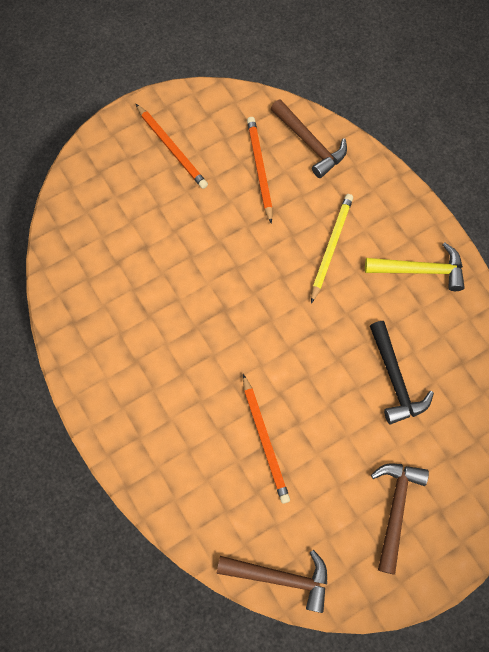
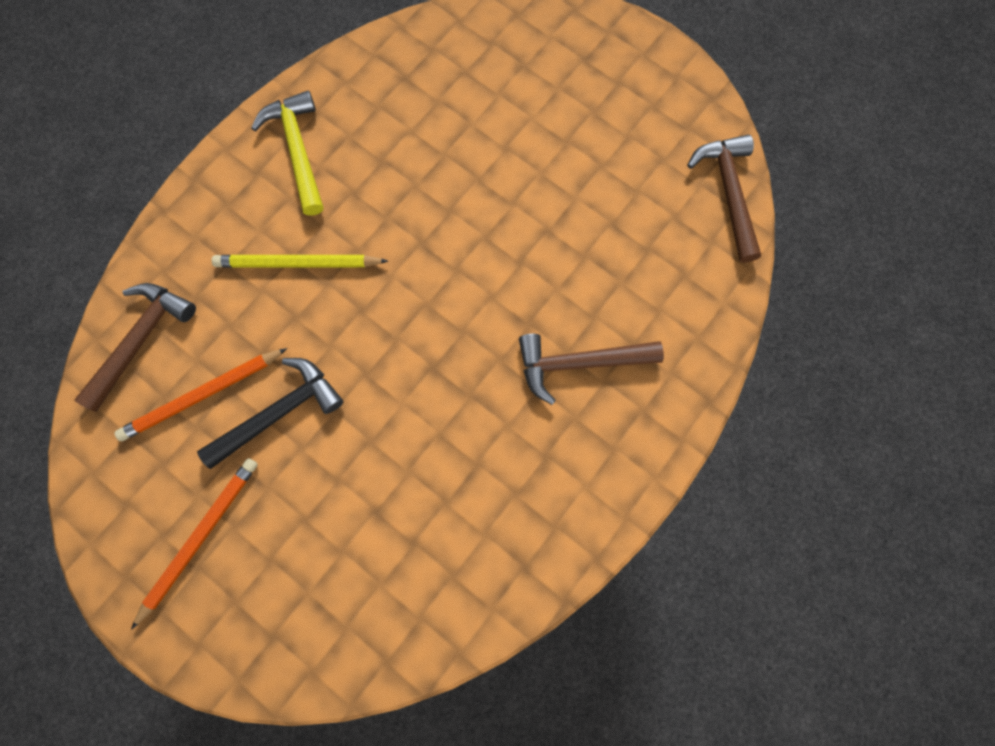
camera: 110 degrees left, 5 degrees up
(265, 440) = (583, 260): orange pencil -> none
(395, 380) = (452, 141): black hammer -> black hammer (280, 412)
(395, 509) = (602, 101): brown hammer -> brown hammer (578, 363)

